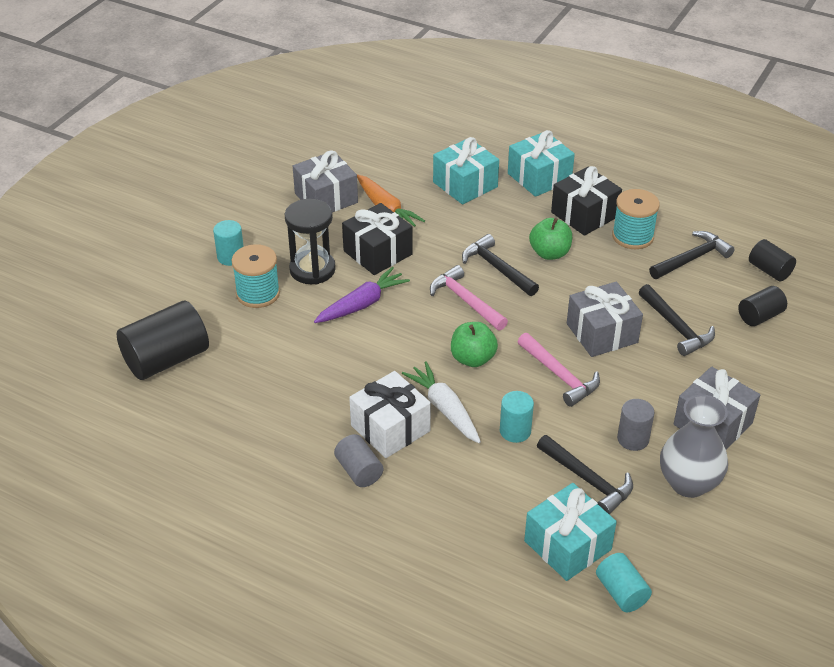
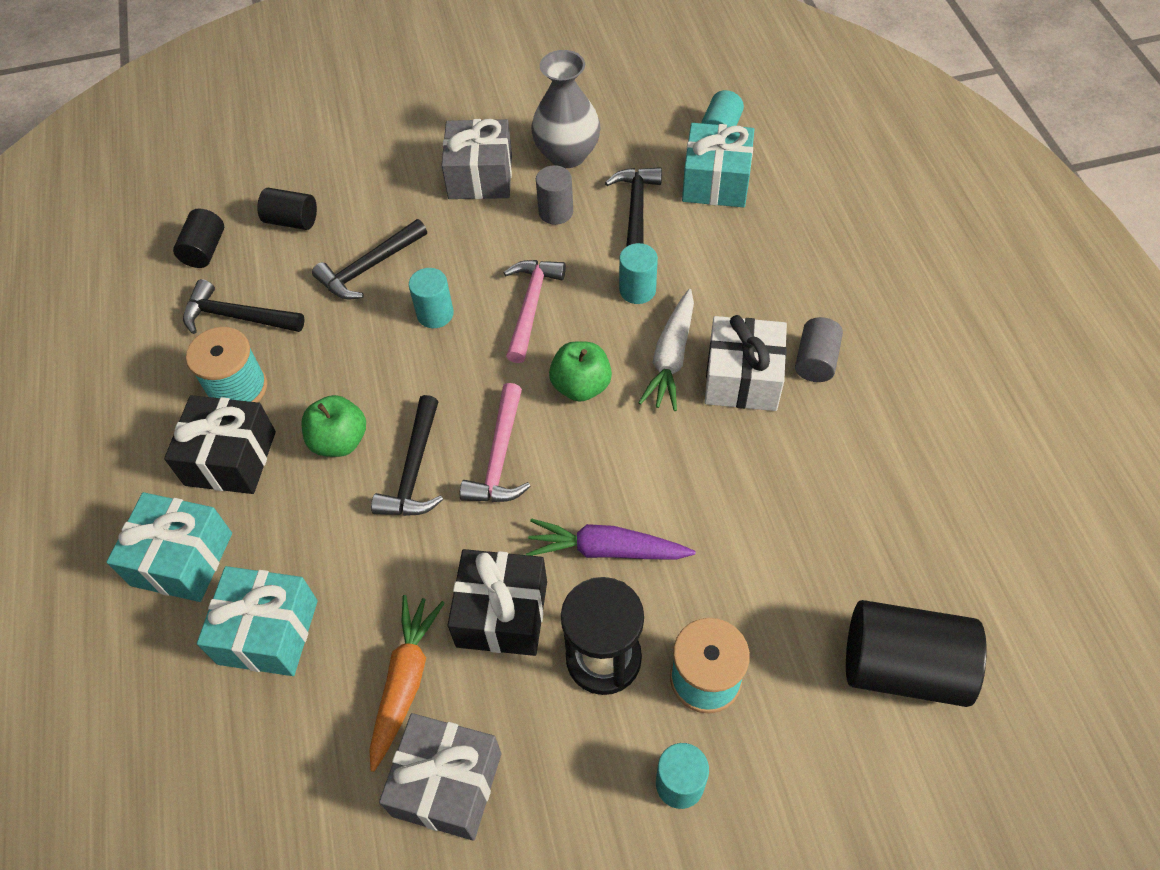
camera: 130 degrees left, 15 degrees up
(602, 333) = (435, 314): grey gift -> turquoise cylinder
(676, 327) = (369, 267): black hammer -> black hammer turned 150 degrees counterclockwise

